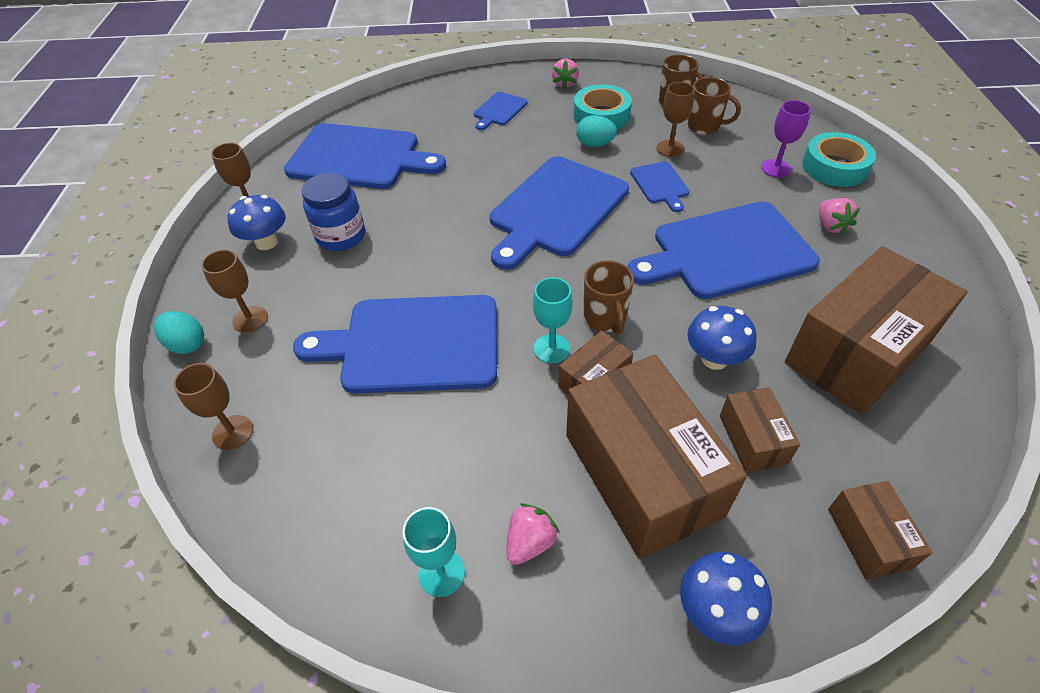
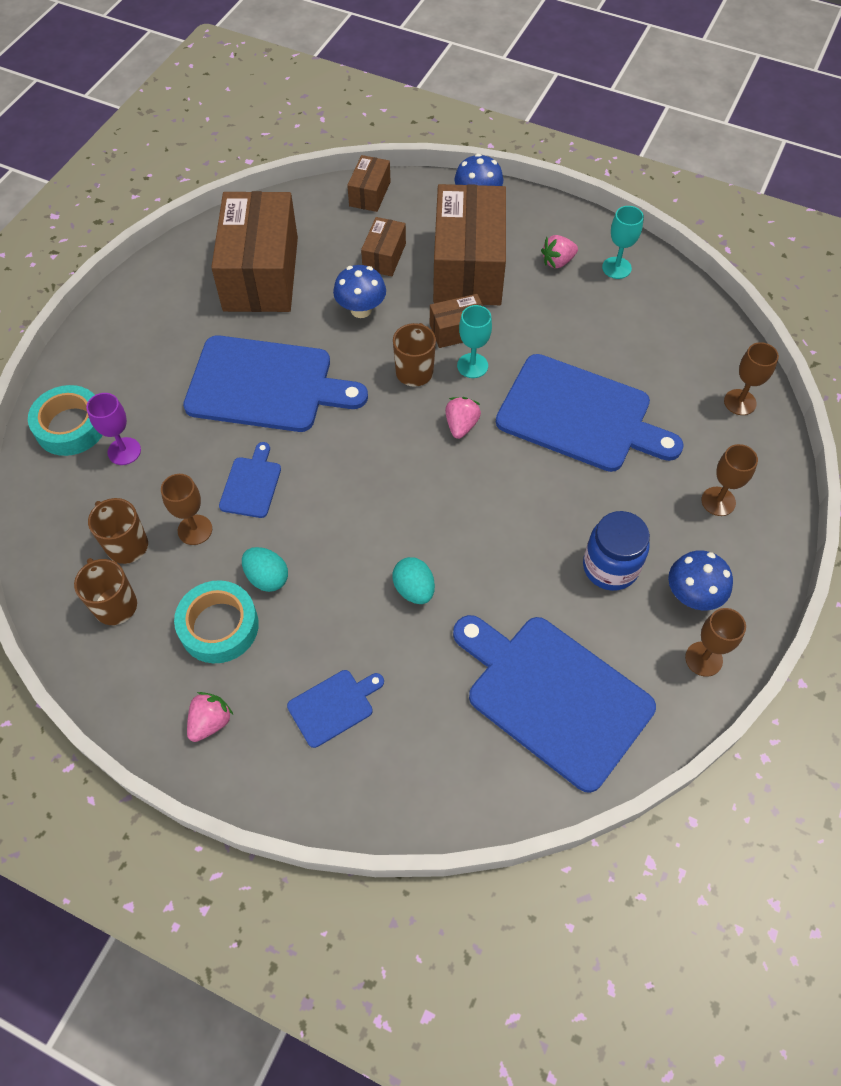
camera: 155 degrees left, 10 degrees up
(187, 344) = (778, 499): turquoise egg -> turquoise egg (414, 589)
(556, 209) = (376, 501): blue cutting board -> none
(831, 226) = (155, 369): pink strawberry -> pink strawberry (461, 425)
(857, 352) = (261, 274): brown box -> brown box turned 75 degrees counterclockwise

